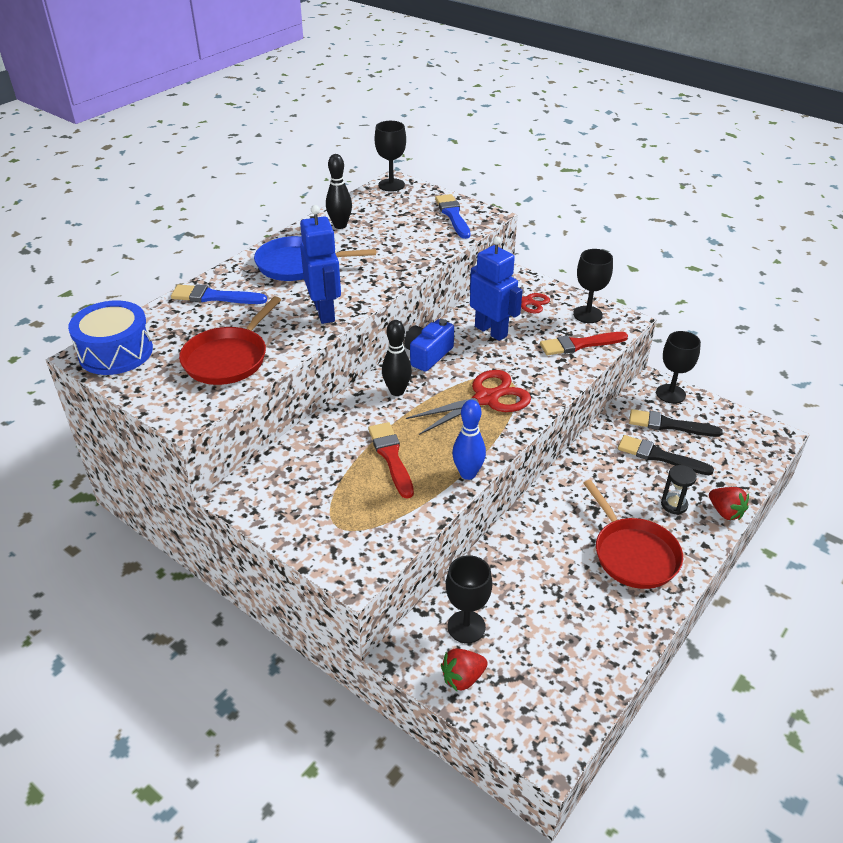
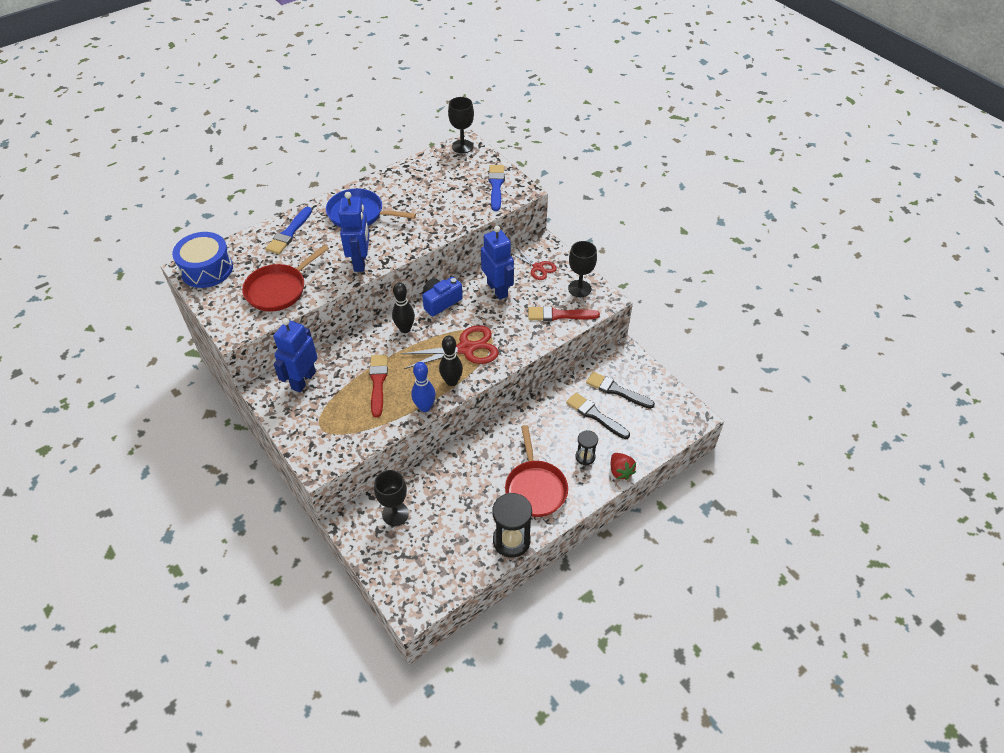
camera: 15 degrees right, 10 degrees up
(214, 297) = (289, 233): blue brush -> blue brush turned 90 degrees counterclockwise
(287, 473) = (303, 380): none -> blue robot
(340, 225) = (405, 181): black bowling pin -> black bowling pin (451, 381)
(463, 678) = (377, 548): red strawberry -> none
(637, 625) = (511, 540): none -> black hourglass
(670, 394) = (632, 364): black goblet -> none

